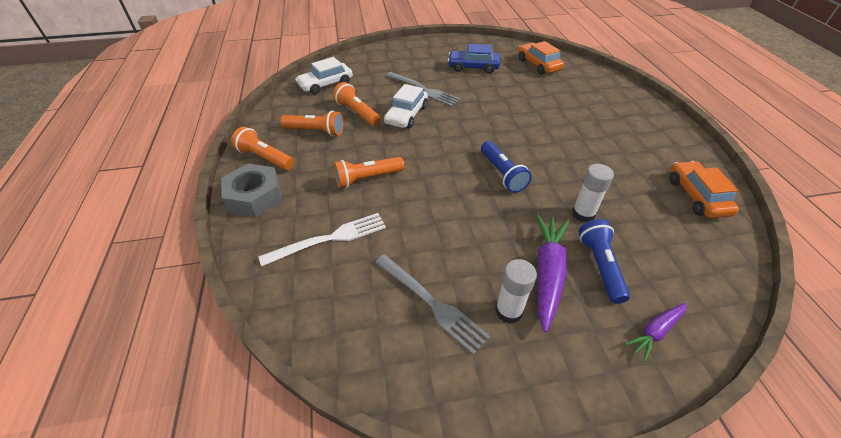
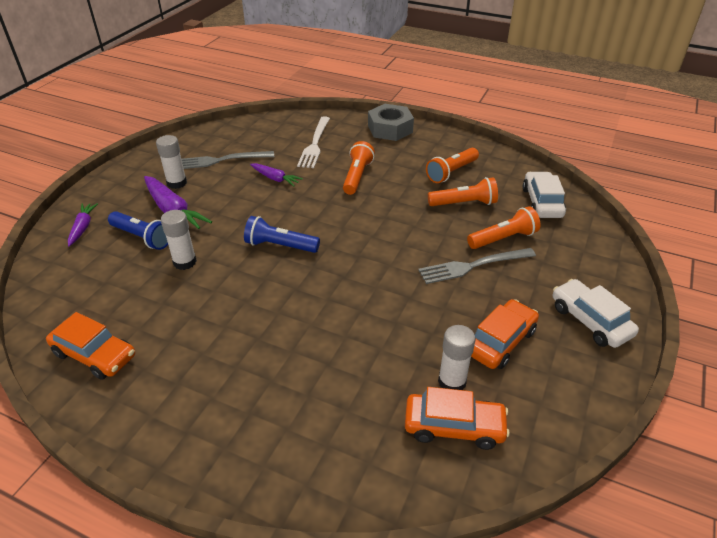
camera: 125 degrees right, 5 degrees down
(265, 158) = (434, 142): orange flashlight -> orange flashlight (503, 238)
(406, 115) = (430, 231): white car -> white car (590, 320)
(421, 231) = (275, 178): none -> purple carrot
(473, 67) = (500, 341): blue car -> orange car
(516, 72) = (452, 382): none -> white glue stick

